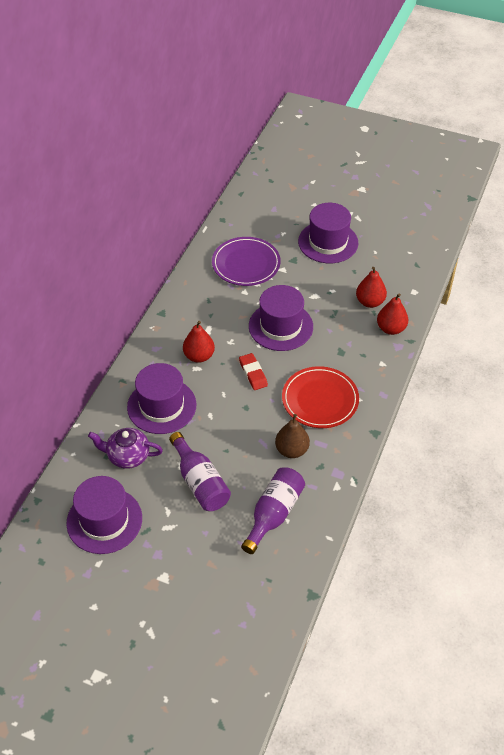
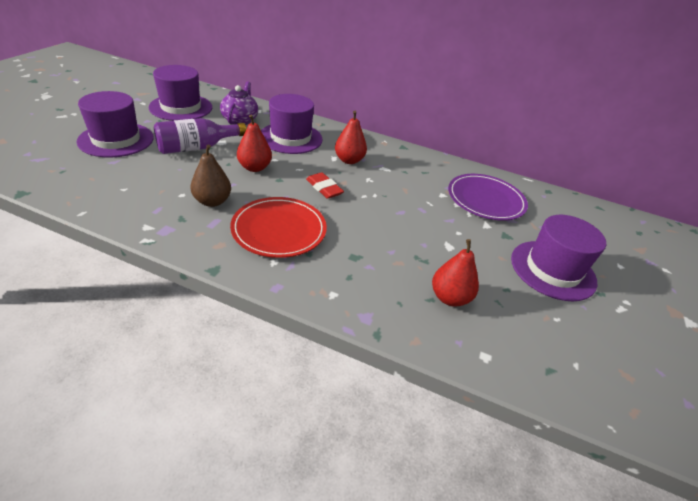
camera: 85 degrees right, 10 degrees down
(253, 373) = (324, 188): red eraser -> red eraser turned 75 degrees clockwise
(274, 514) = (136, 182): purple bottle -> none
(281, 326) = (393, 213): purple hat -> purple hat (116, 140)
(391, 328) = (400, 314): red pear -> red pear (254, 168)

